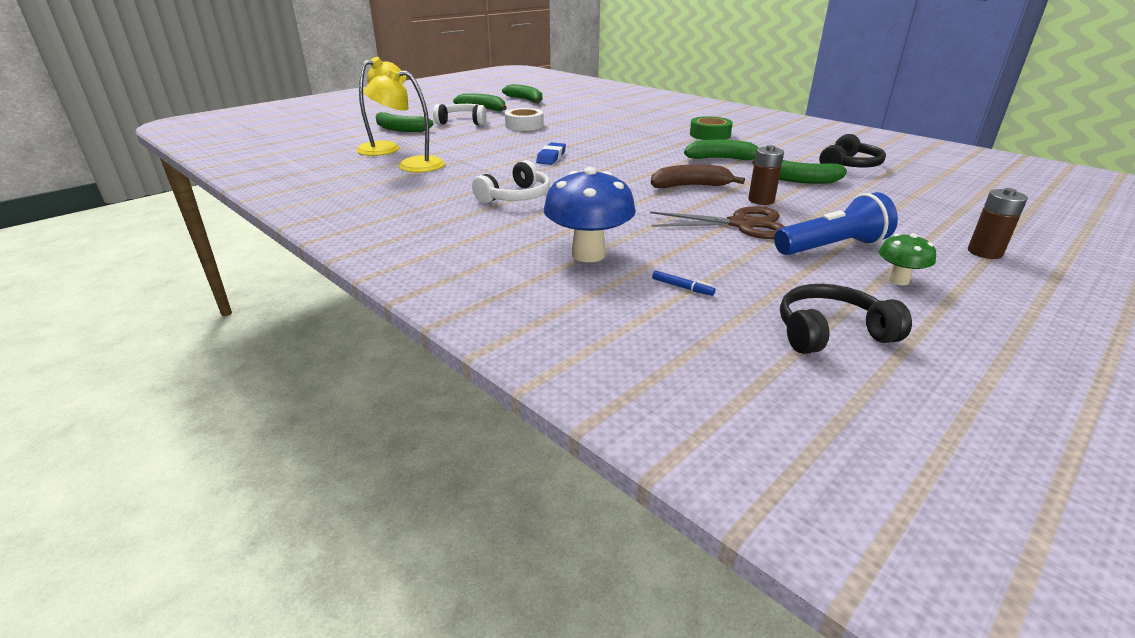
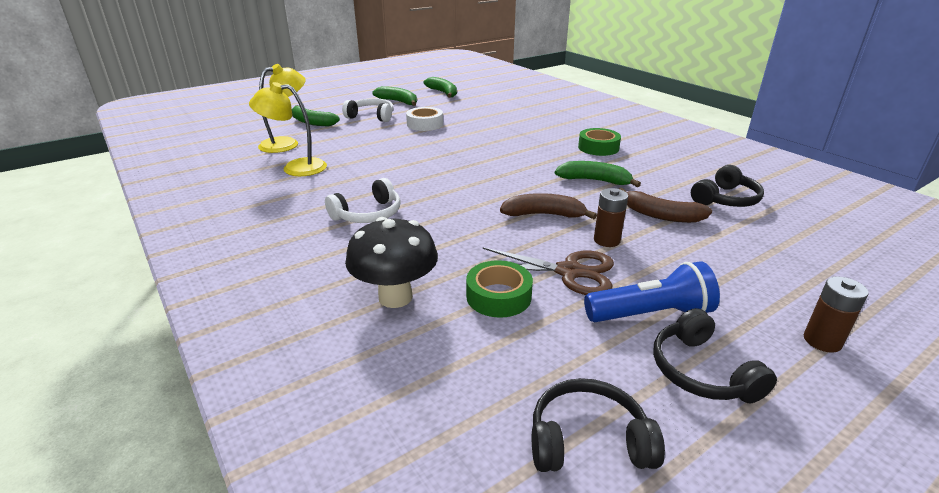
camera: 10 degrees right, 0 degrees up
(551, 157) = (428, 166): blue eraser -> none
(588, 254) = (395, 297): blue mushroom -> black mushroom
(682, 287) = (464, 353): blue marker -> none
(687, 246) = (498, 296): none -> green tape
(799, 180) = (661, 215): green banana -> brown banana
(898, 280) = (701, 372): green mushroom -> black headphones

